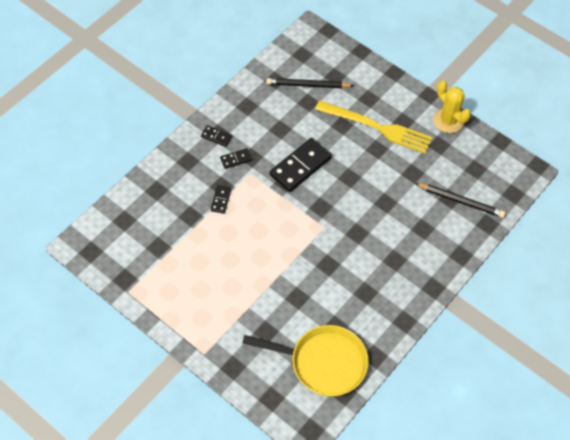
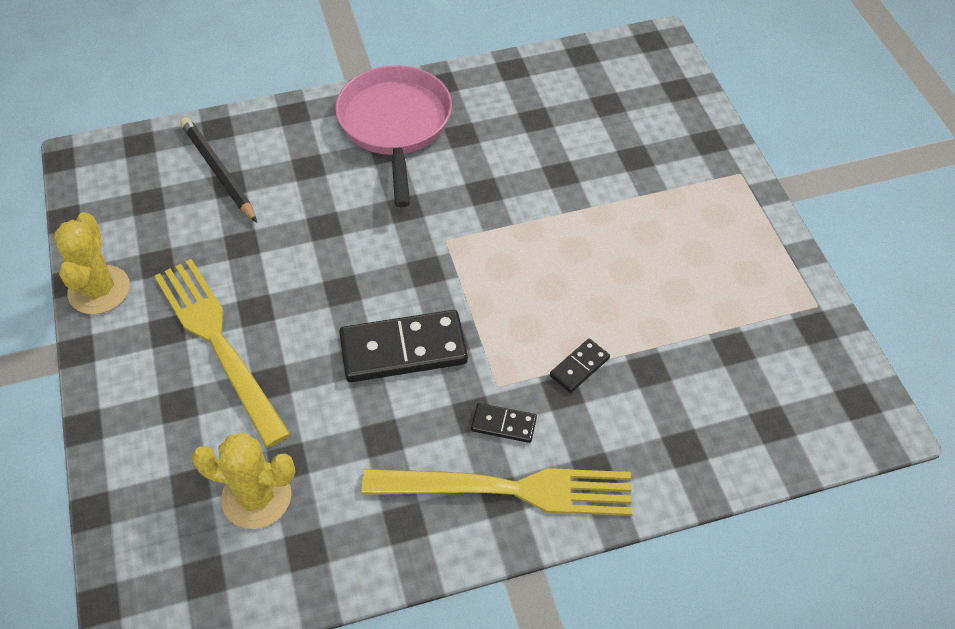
camera: 145 degrees left, 5 degrees down
(216, 137) = (509, 490): black domino -> yellow fork
(308, 85) = (256, 497): black pencil -> yellow cactus
(323, 363) = (583, 91): yellow pan -> none
(403, 278) = (395, 125): none -> pink pan

